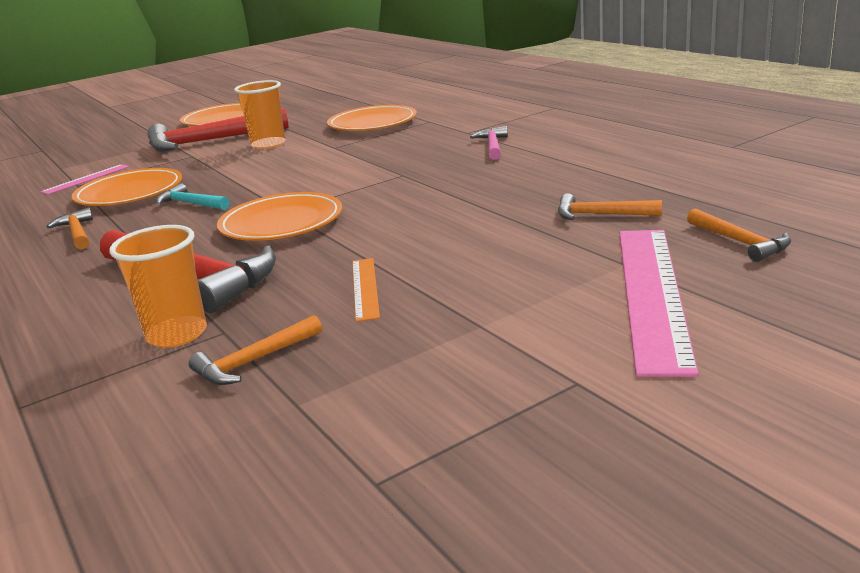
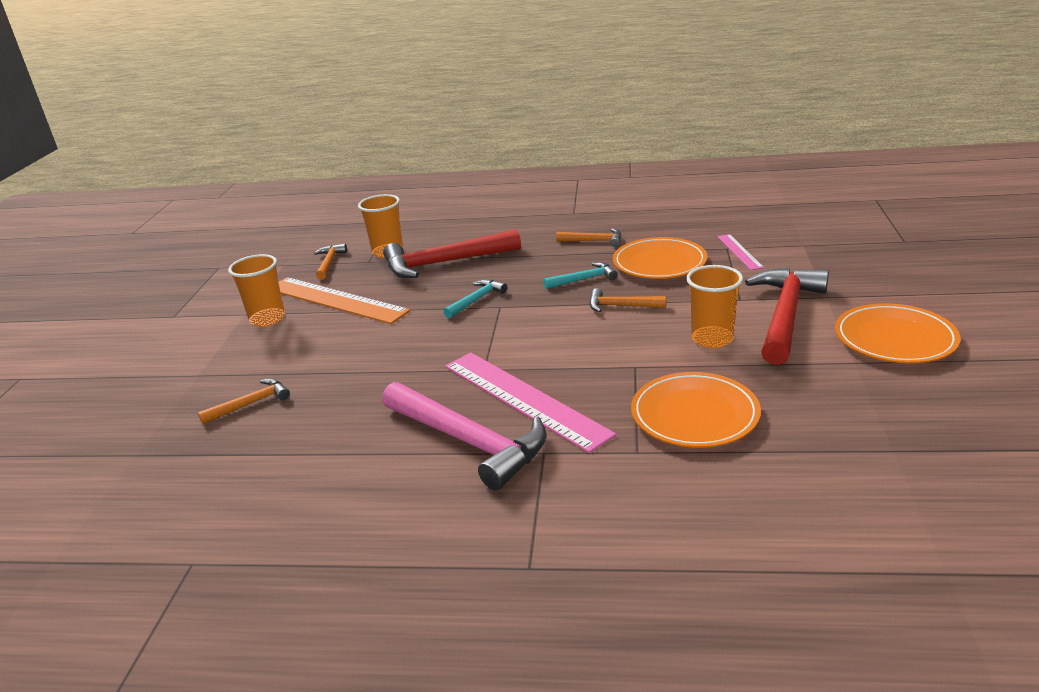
camera: 130 degrees right, 5 degrees up
(281, 223) = (476, 300): orange plate -> turquoise hammer
(365, 288) = (336, 300): orange ruler -> orange ruler, size x2.04
(467, 301) = (267, 319): none -> orange cup
(493, 146) = (468, 441): pink hammer -> pink hammer, size x2.03
(652, 293) = (166, 365): pink ruler -> pink ruler (524, 399)
(740, 242) = (128, 423): orange hammer -> orange hammer (621, 306)

